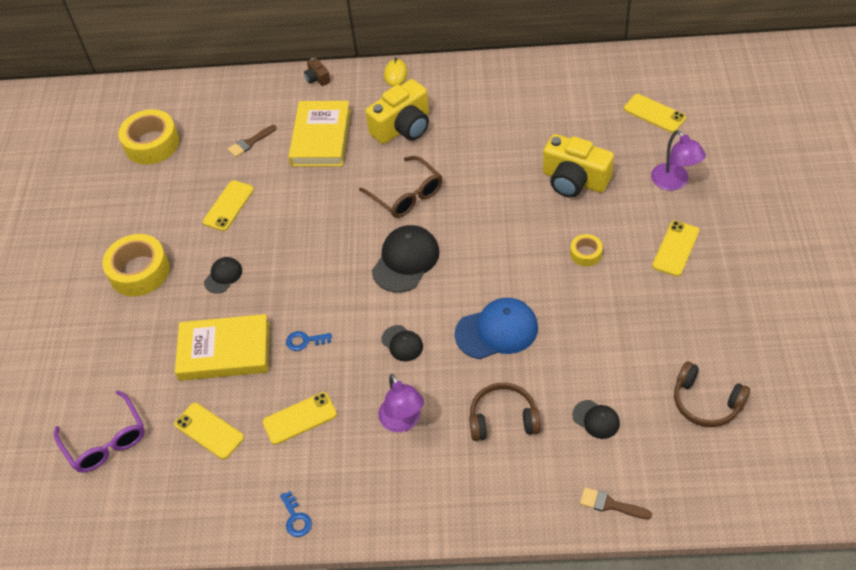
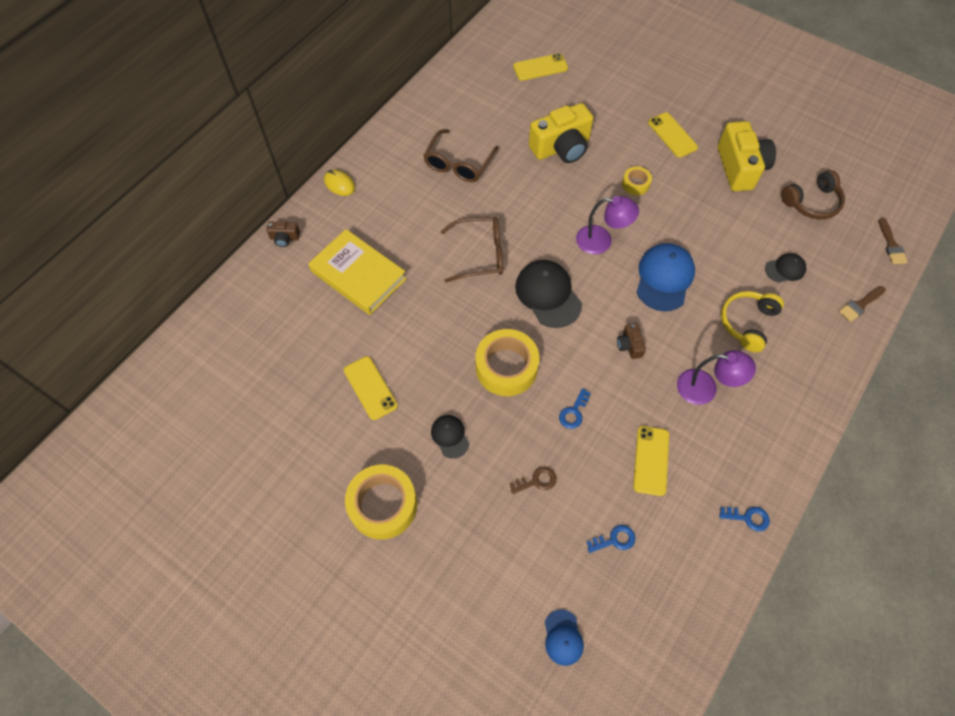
camera: 60 degrees left, 10 degrees up
(106, 441) = (563, 637): purple glasses -> blue cap
(152, 144) = (228, 410): yellow tape -> yellow tape (506, 367)
(209, 431) = (614, 539): yellow phone -> blue key
(224, 351) = (536, 481): yellow book -> brown key
(250, 142) = (310, 330): brown brush -> brown brush (891, 245)
(402, 343) = (629, 345): black cap -> brown camera
(403, 127) = (404, 214): yellow camera -> yellow camera (740, 168)
(486, 127) = (458, 164): none -> brown glasses
(503, 419) = (747, 323): brown headphones -> yellow headphones
(674, 182) = (613, 98): purple lamp -> purple lamp (601, 241)

